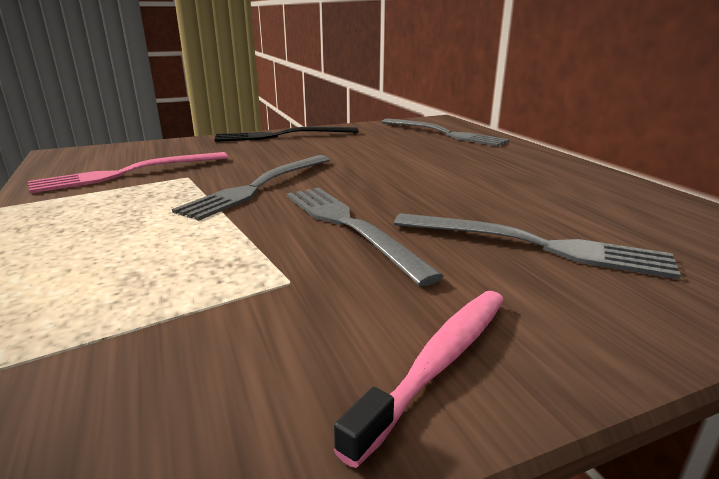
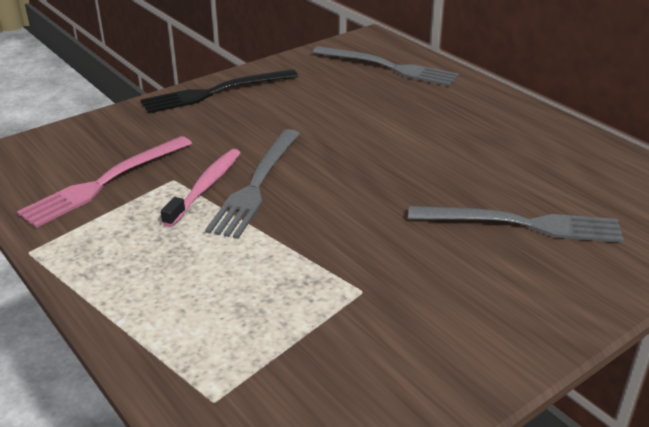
camera: 15 degrees left, 10 degrees up
(348, 226) = (370, 225): grey fork -> none
(438, 362) = (492, 336): pink toothbrush -> pink toothbrush (205, 187)

